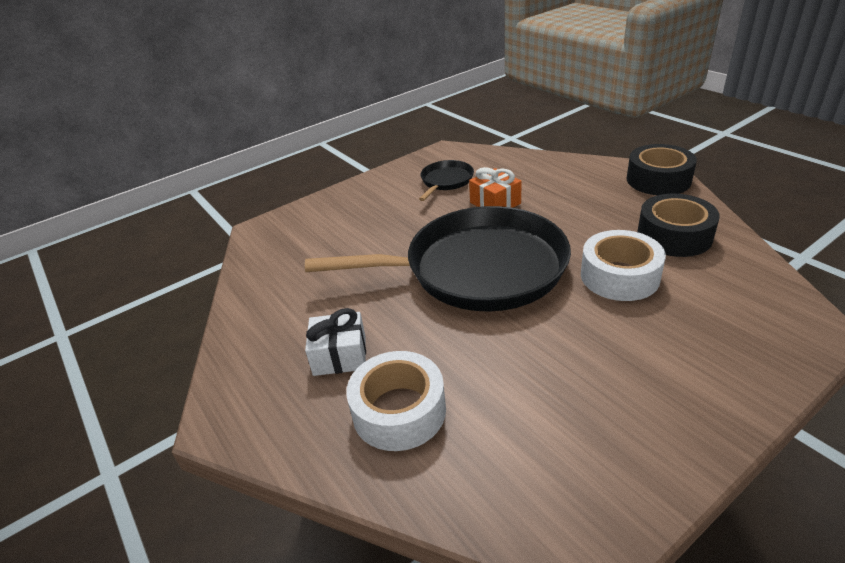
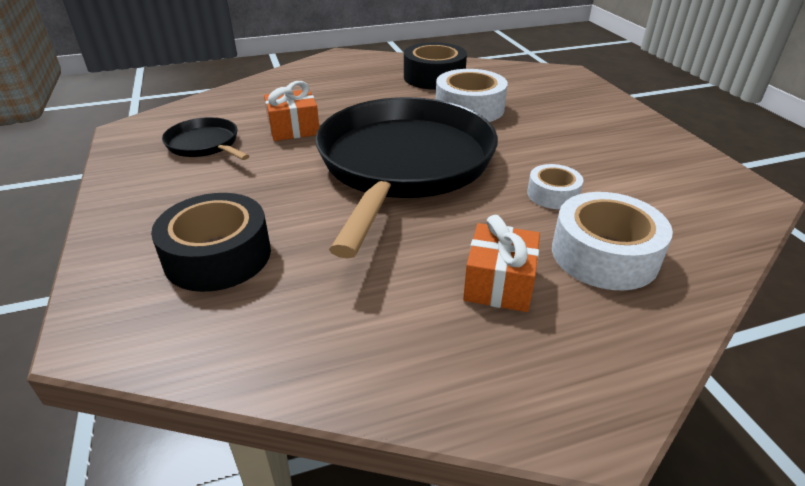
camera: 75 degrees left, 0 degrees up
(340, 355) = (499, 283): white gift -> orange gift
(481, 364) = (553, 194): none -> white tape
(658, 180) = (350, 60): black tape -> black tape (218, 256)

